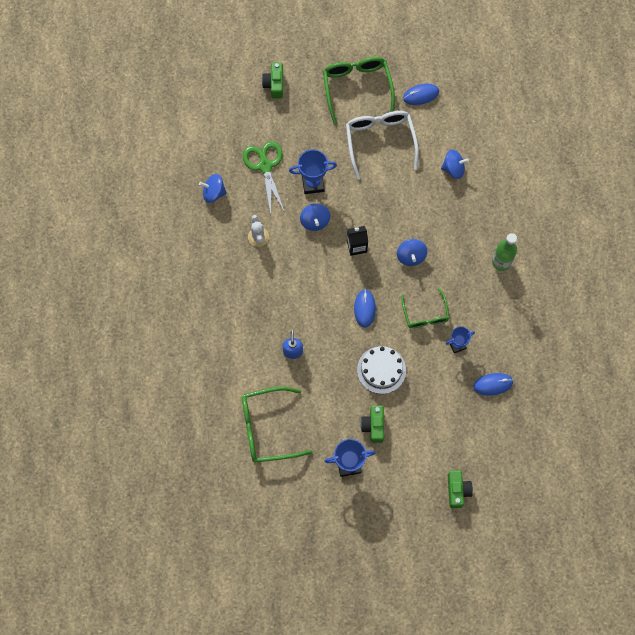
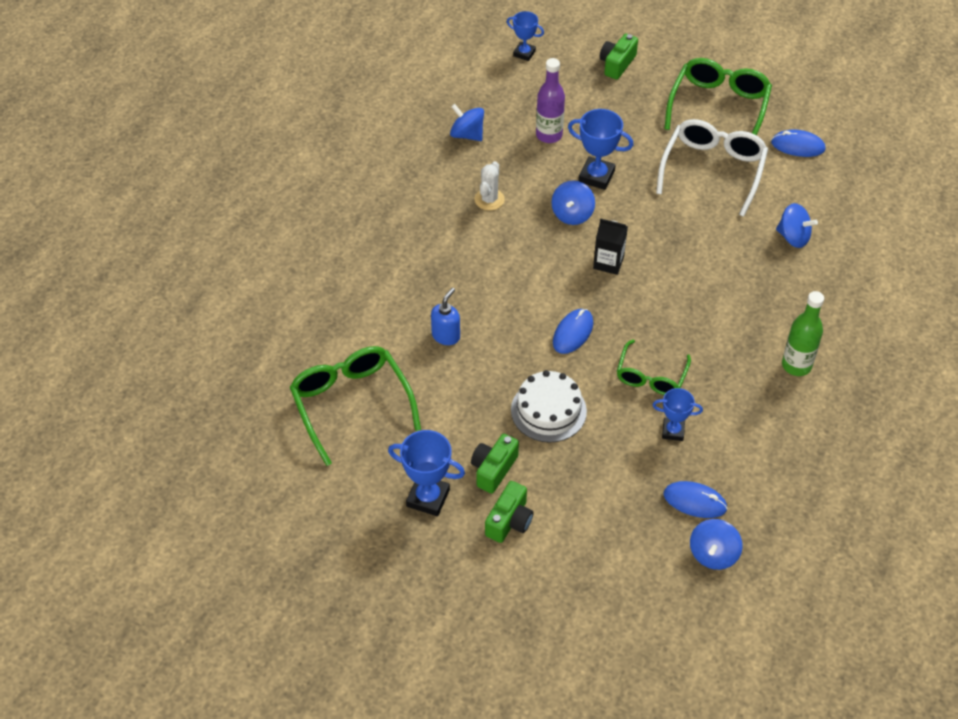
camera: 30 degrees right, 20 degrees down
(210, 106) = (524, 53): none -> blue trophy
(265, 166) = (549, 135): green scissors -> purple bottle
(267, 428) = (351, 404): green glasses -> green glasses turned 45 degrees clockwise
(411, 256) = (674, 304): blue spinning top -> blue spinning top (713, 554)
(457, 490) = (558, 606): green camera -> green camera (509, 521)

